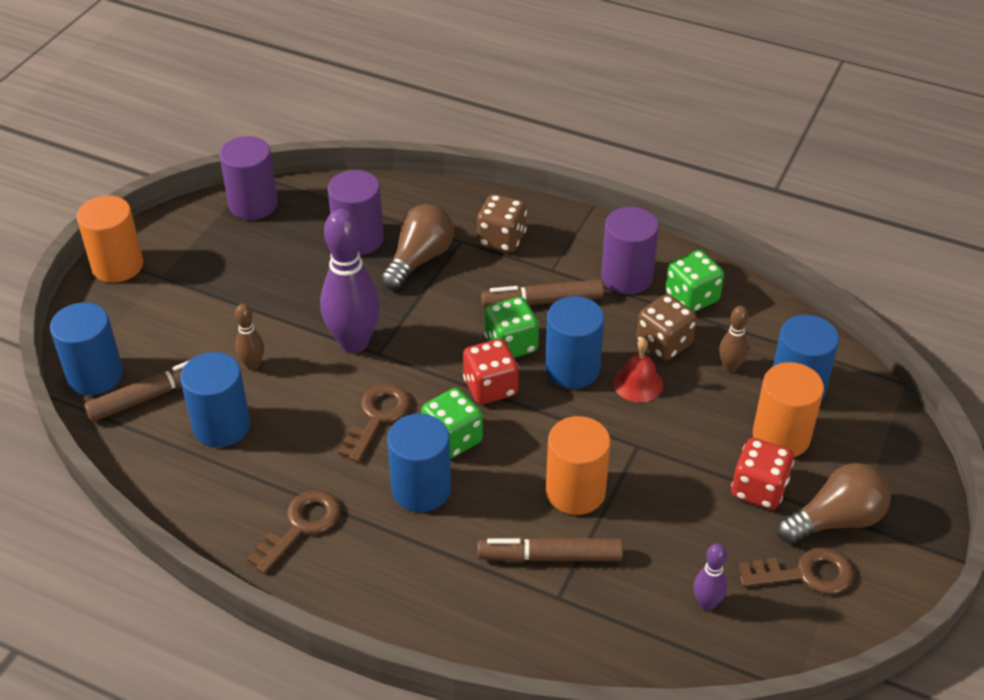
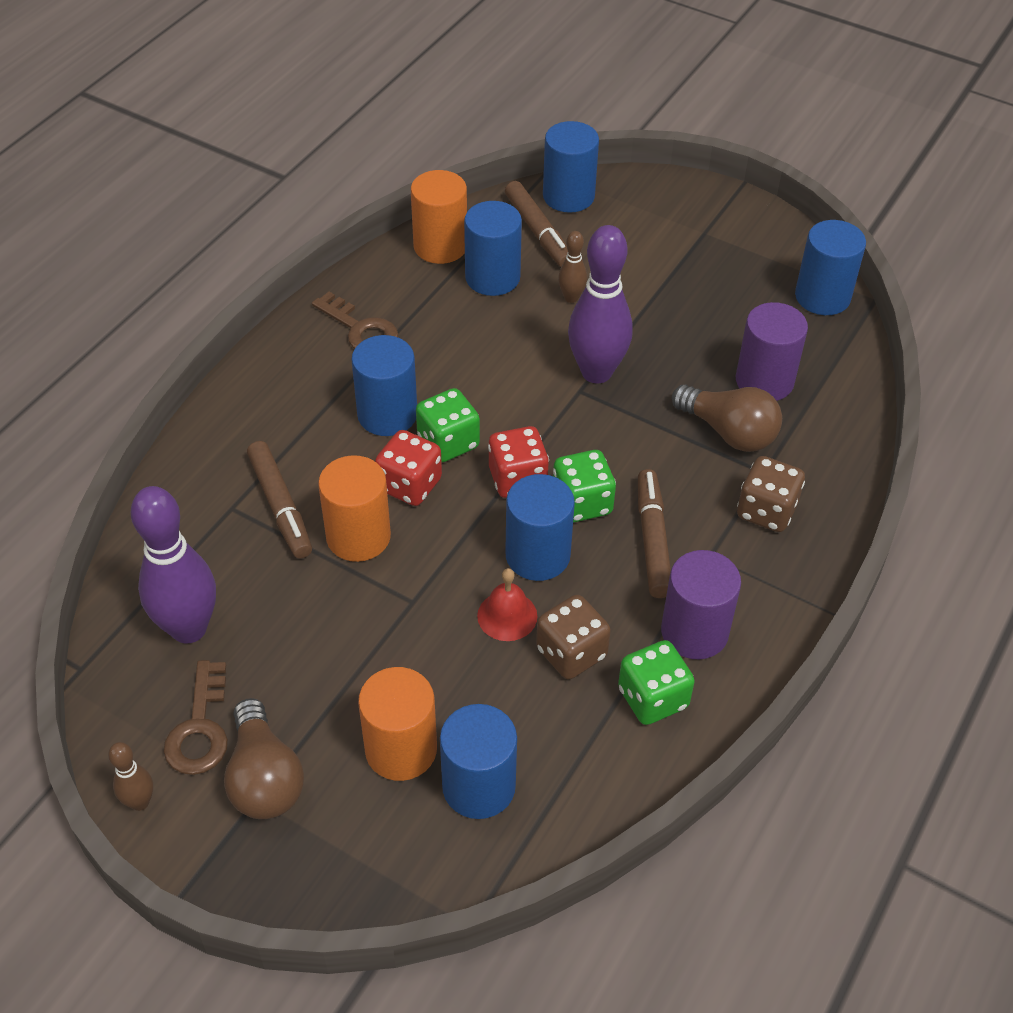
camera: 95 degrees right, 5 degrees up
(117, 265) = (721, 202): orange cylinder -> orange cylinder (440, 246)
(253, 204) = (822, 297): purple cylinder -> blue cylinder
(377, 417) = (488, 386): brown key -> none
(550, 557) = (280, 506): brown marker -> brown marker turned 150 degrees clockwise
(706, 603) = (189, 628): purple bowling pin -> purple bowling pin, size x2.09
(730, 367) = (523, 717): brown bowling pin -> brown bowling pin (140, 802)
(759, 489) = (326, 708): red dice -> red dice (410, 485)

